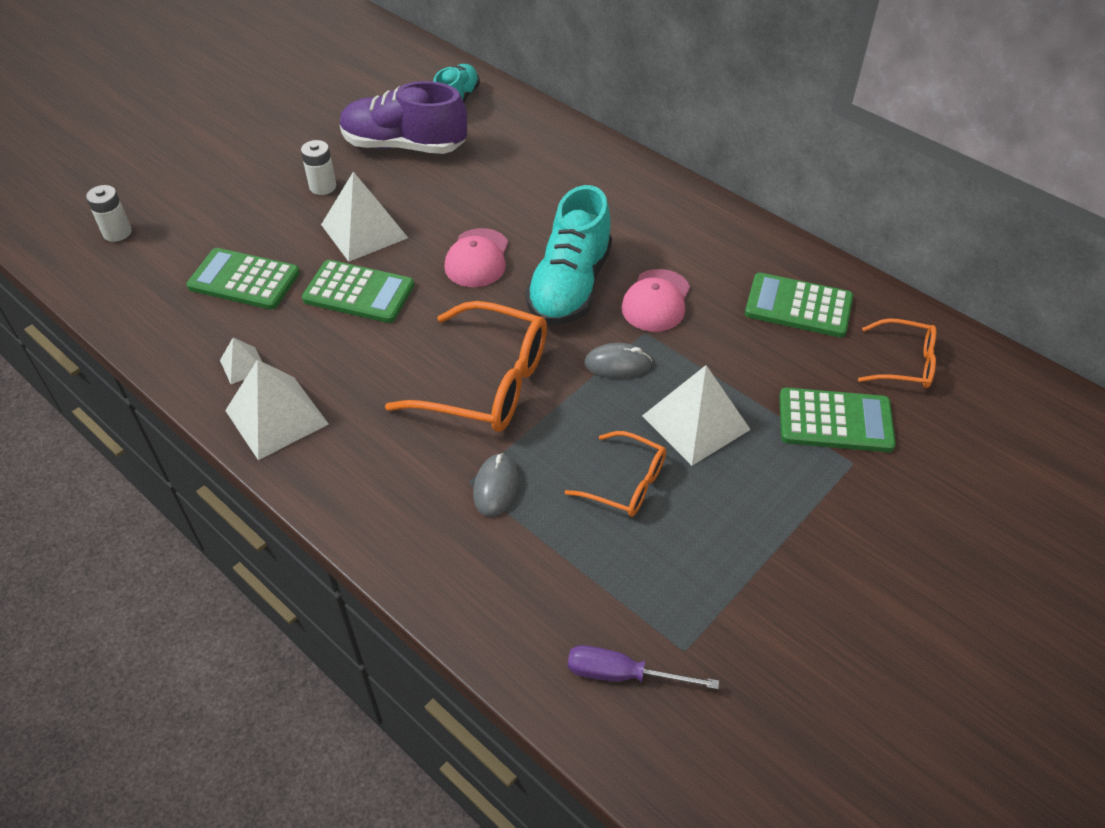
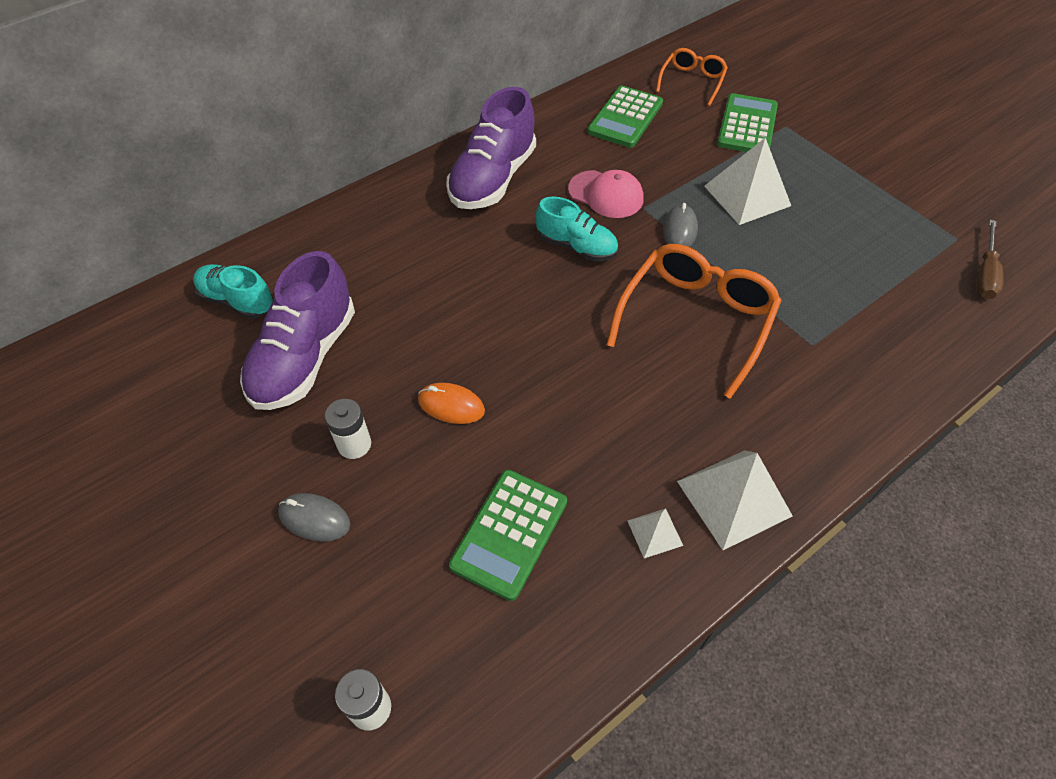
camera: 80 degrees left, 5 degrees up
(359, 292) = (554, 415): green calculator -> none
(364, 231) = (451, 405): white pyramid -> orange mouse
(477, 258) = (522, 310): pink cap -> none
(496, 487) = (818, 326): grey mouse -> grey mouse (314, 518)
(570, 286) = (576, 246): turquoise shoe -> turquoise shoe, size x0.62
(622, 674) = (984, 273): purple screwdriver -> brown screwdriver
(626, 483) = (810, 245): orange glasses -> none
(651, 216) = (493, 179): none -> purple shoe

